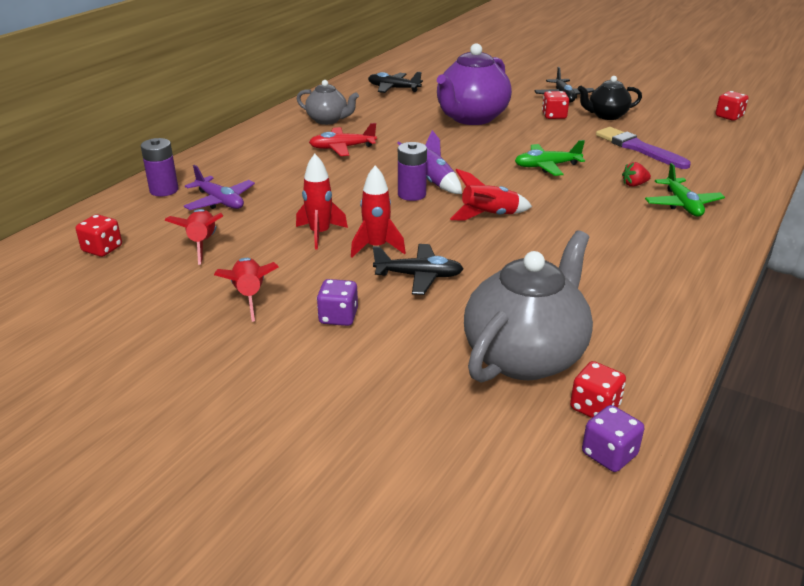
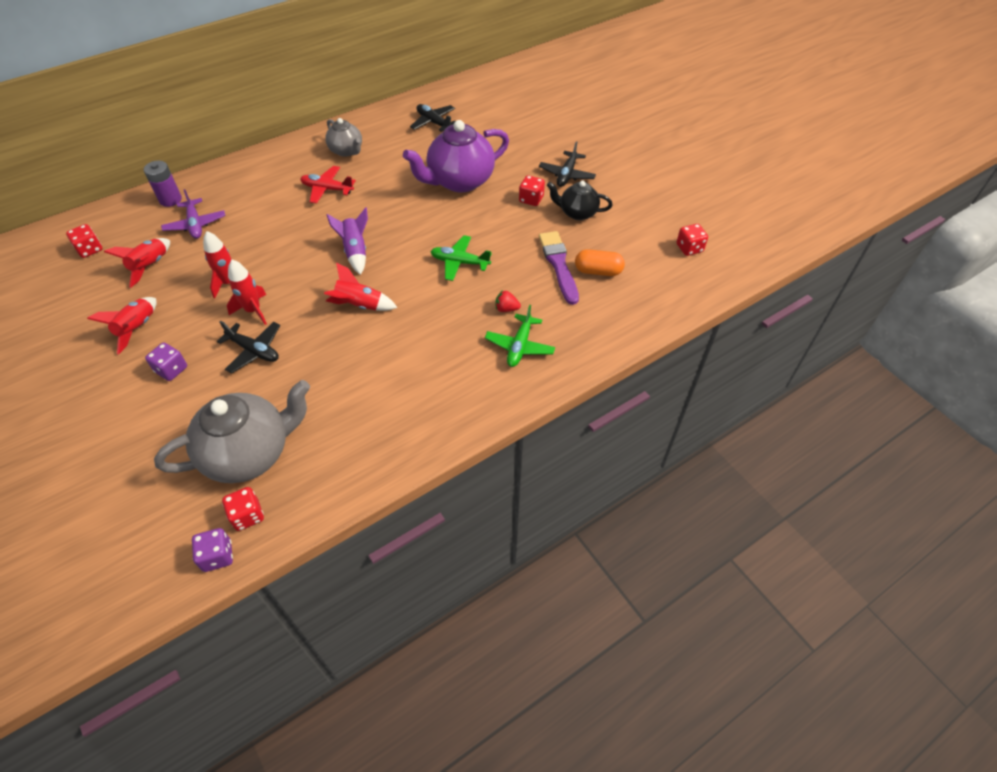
camera: 25 degrees right, 20 degrees up
(412, 194) = (328, 261): purple battery -> none
(677, 145) = (598, 271): none -> orange capsule

